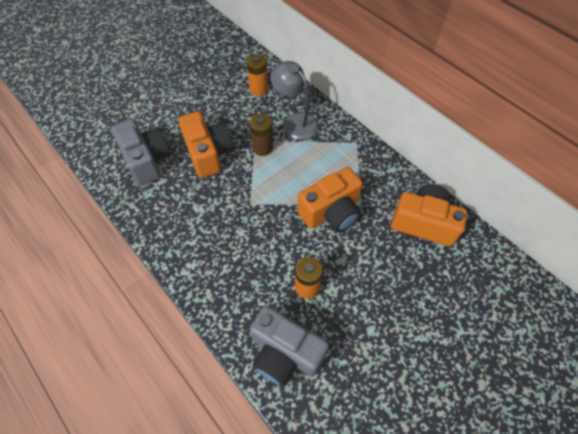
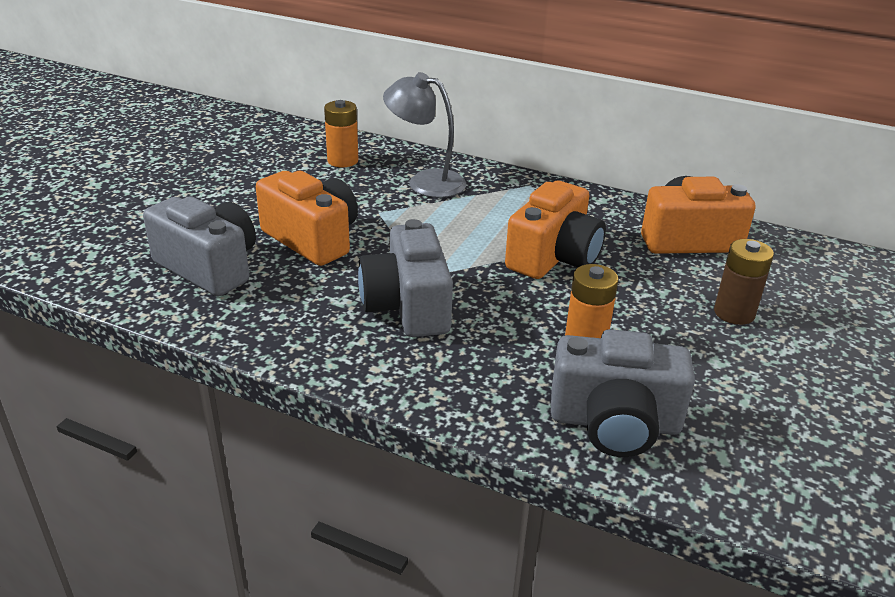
camera: 25 degrees left, 25 degrees down
(228, 224) = (408, 306): none -> grey camera
(262, 148) = (396, 216): brown battery -> brown battery (734, 313)

